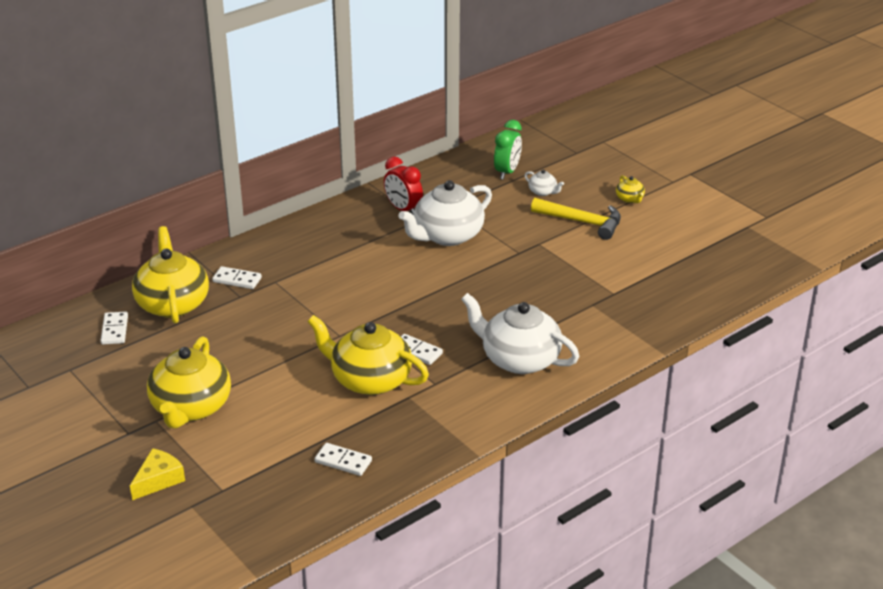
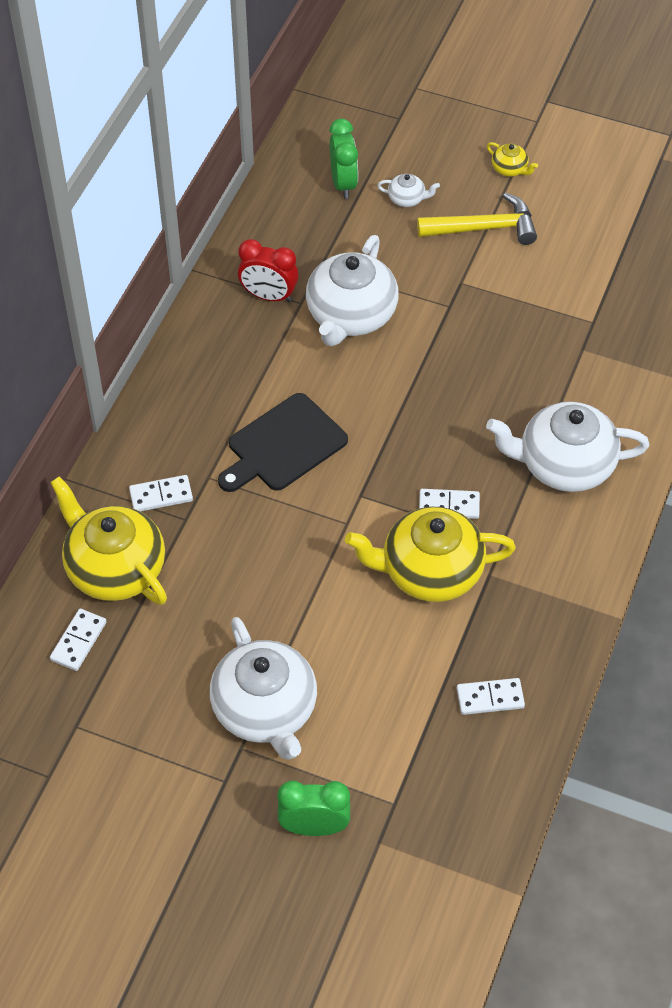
camera: 30 degrees left, 20 degrees up
(115, 330) = (78, 641): white domino -> white domino turned 60 degrees clockwise
(159, 480) = (314, 827): yellow cheese -> green clock
(190, 408) = (265, 710): yellow teapot -> white teapot
(338, 283) = (283, 445): none -> black cutting board

